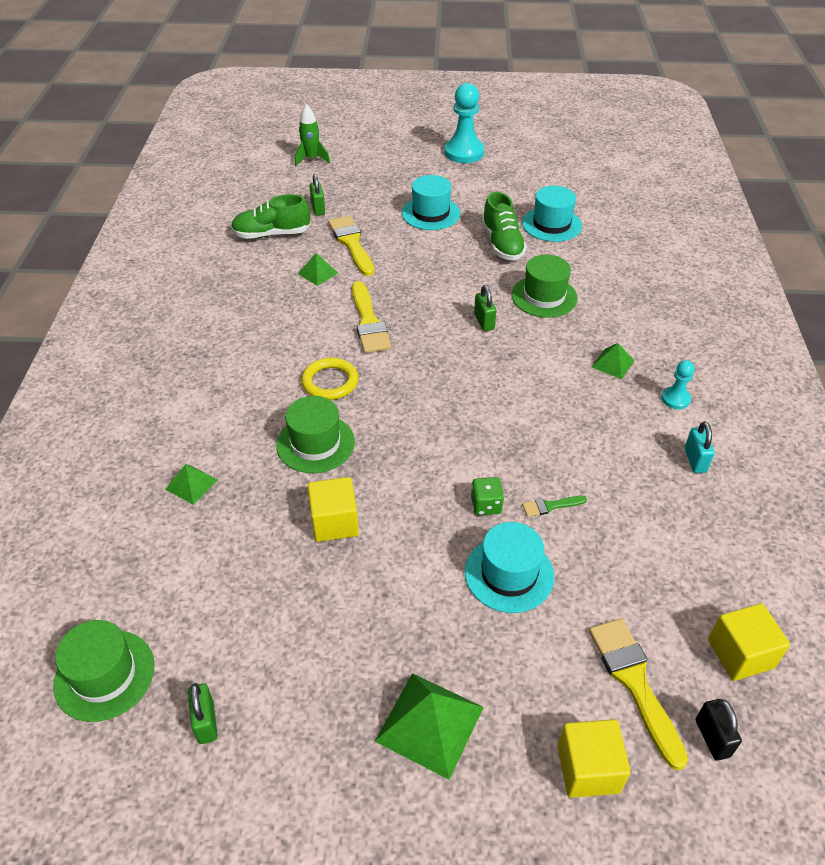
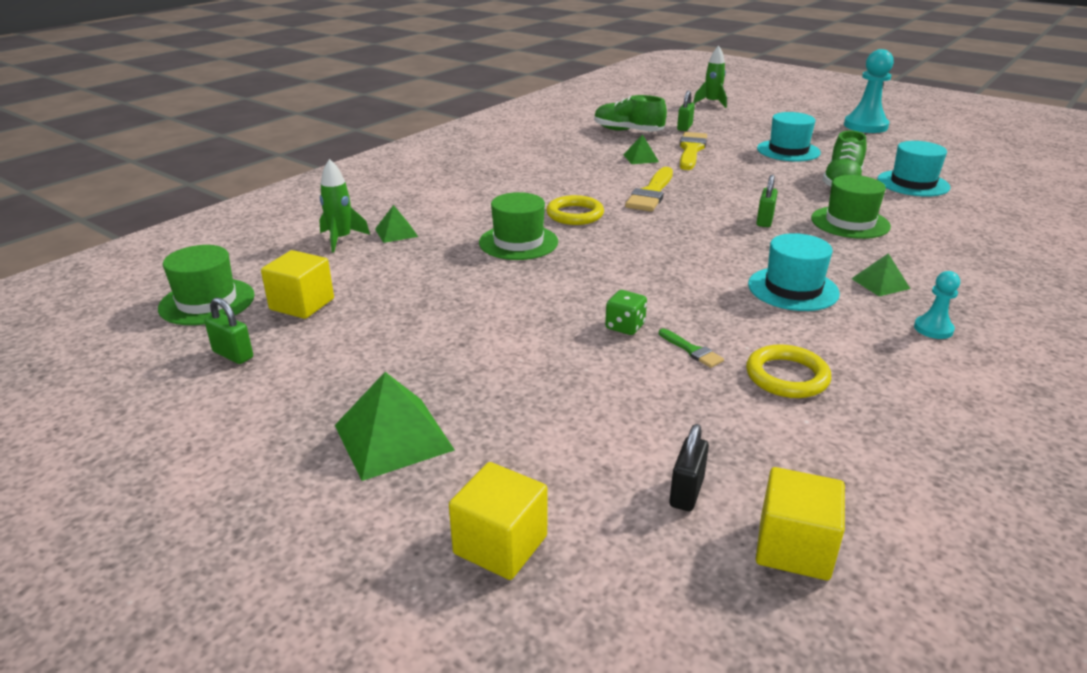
camera: 35 degrees right, 15 degrees down
(147, 520) = (341, 239): none -> green rocket
(206, 722) = (233, 355): green padlock -> green padlock turned 75 degrees counterclockwise
(334, 522) = (475, 288): yellow cube -> yellow cube (302, 304)
(509, 574) = (592, 377): turquoise hat -> turquoise hat (793, 289)
(550, 506) = (691, 350): green brush -> green brush turned 150 degrees counterclockwise
(628, 499) = (787, 376): none -> yellow ring
(634, 683) = (631, 508): yellow brush -> none
(695, 460) = (908, 379): turquoise padlock -> none
(712, 738) = (673, 597): black padlock -> black padlock (686, 492)

